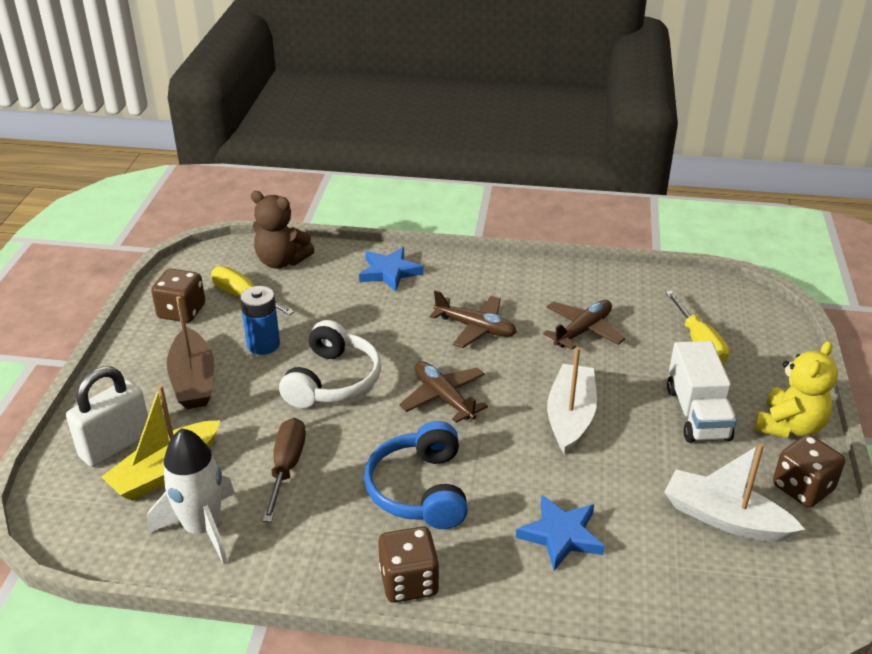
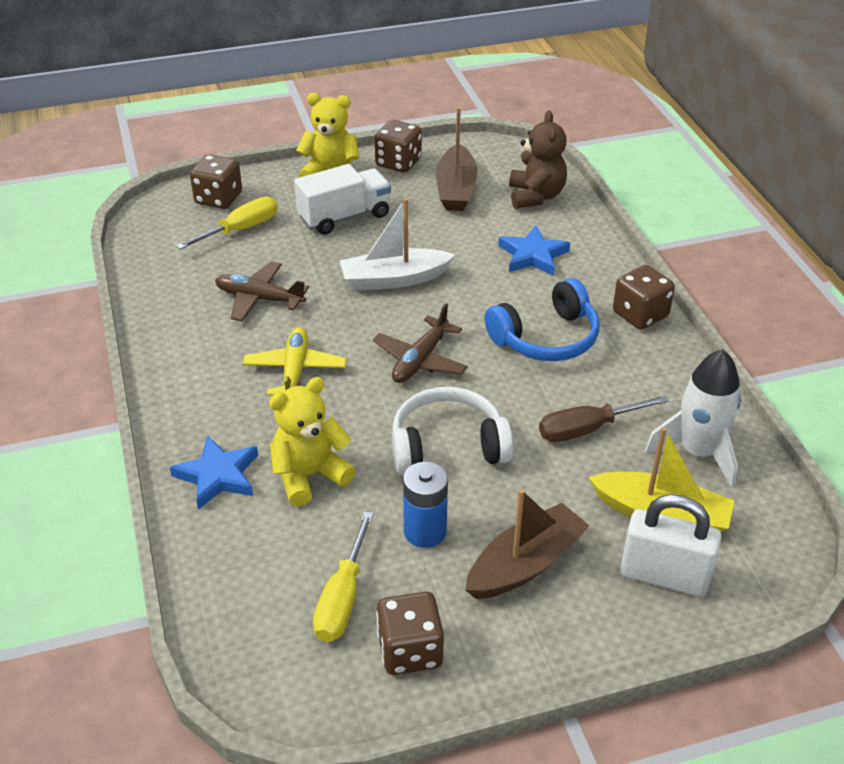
camera: 115 degrees left, 5 degrees up
(281, 261) = (240, 597): brown teddy bear -> brown teddy bear (535, 196)
(358, 308) = (309, 475): none -> yellow teddy bear
(475, 328) = (295, 371): brown plane -> yellow plane
(725, 518) = (456, 189): white boat -> brown boat
(761, 340) = (218, 198): none -> brown dice

